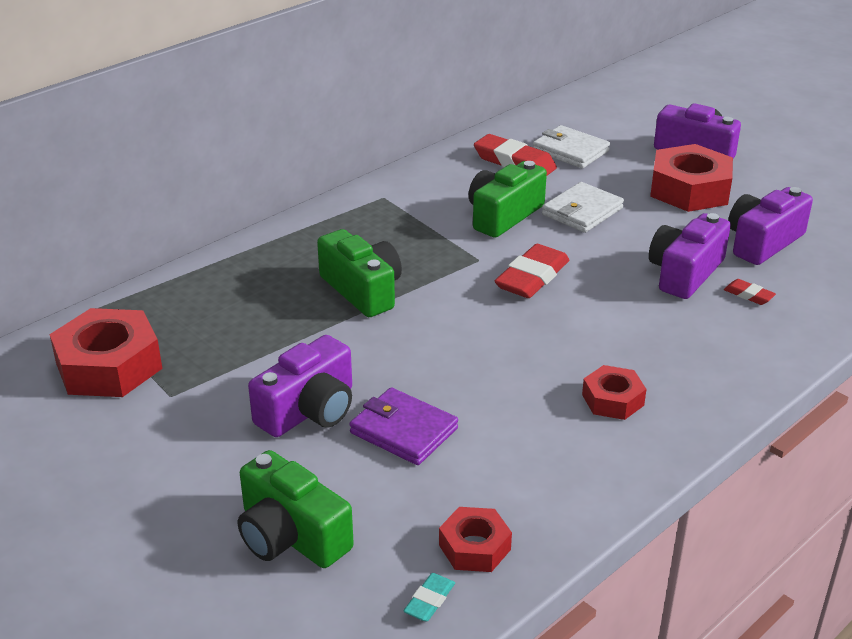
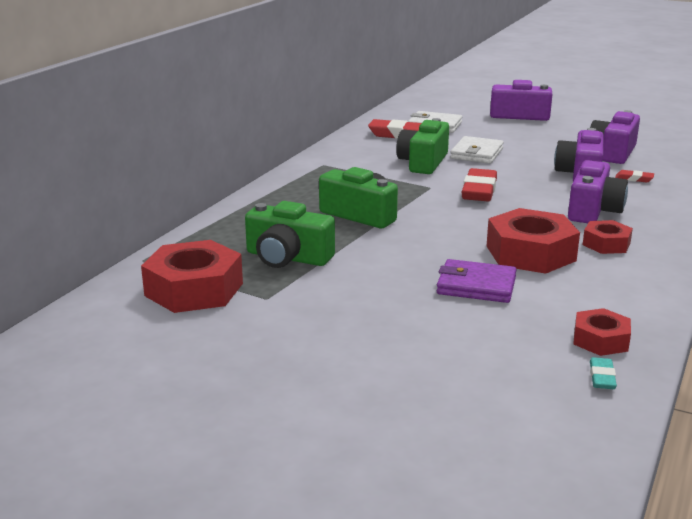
camera: 20 degrees left, 10 degrees down
(291, 535) = (454, 362): green camera -> green camera (287, 257)
(309, 410) = (390, 287): purple camera -> purple camera (593, 210)
(689, 190) = (537, 134): red nut -> red nut (530, 253)

